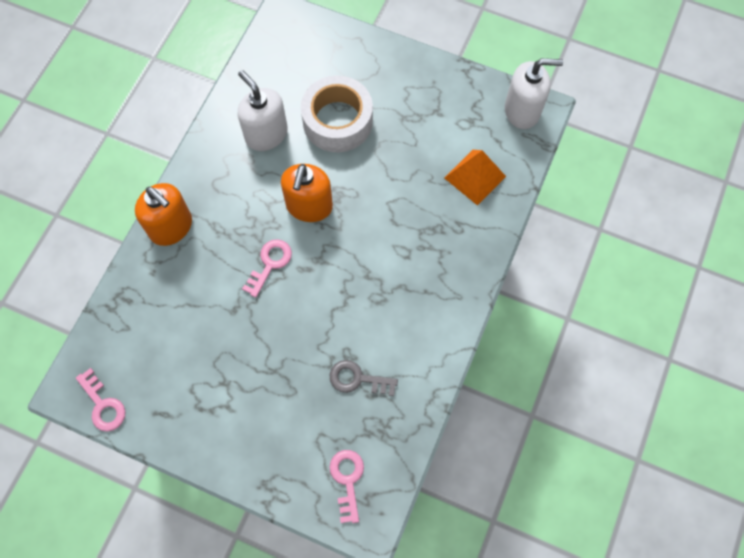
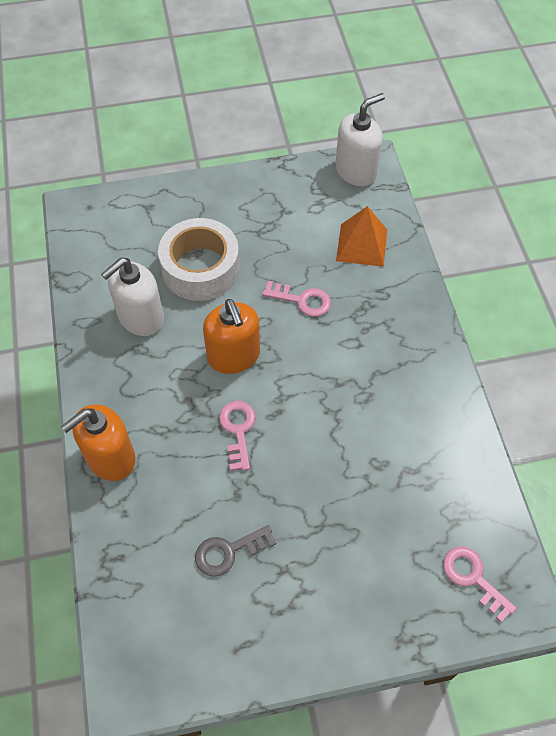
camera: 35 degrees left, 10 degrees down
(103, 405) = (173, 681): pink key -> pink key (302, 300)
(171, 227) = (110, 458): orange soap dispenser -> orange soap dispenser turned 135 degrees clockwise
(266, 134) = (140, 317): white soap dispenser -> white soap dispenser turned 60 degrees counterclockwise
(357, 379) = (405, 479): grey key -> grey key (228, 551)

